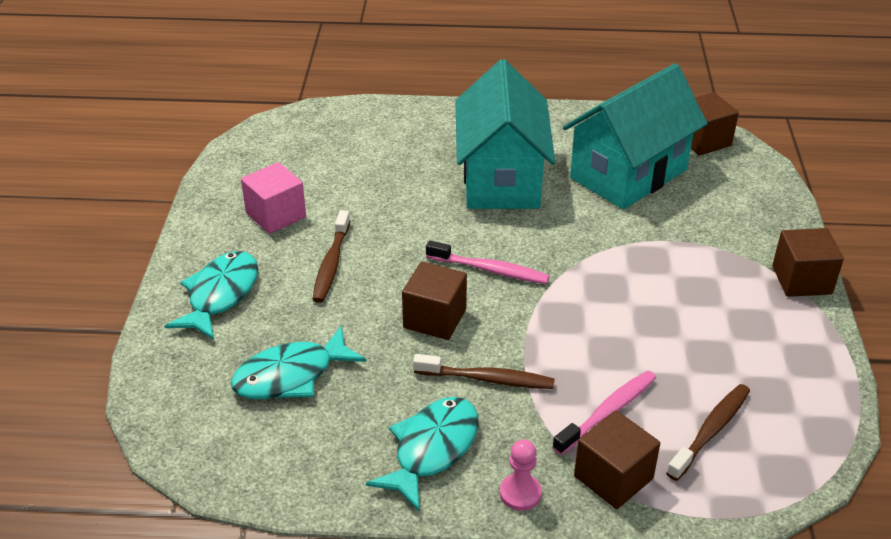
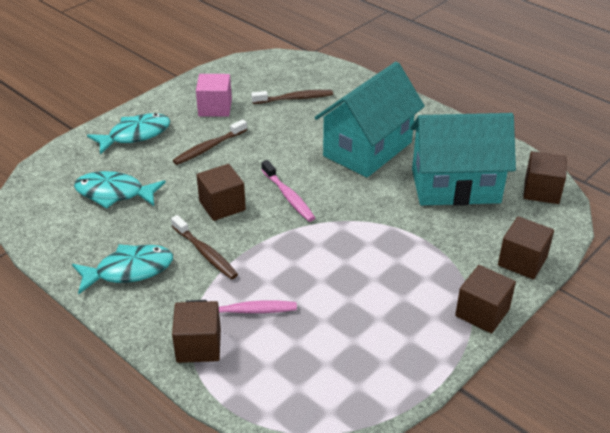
camera: 40 degrees right, 0 degrees up
(520, 493) = (141, 320): pink pawn -> none
(711, 431) = (289, 359): brown toothbrush -> brown toothbrush (294, 98)
(771, 214) = (522, 261): none -> brown cube

